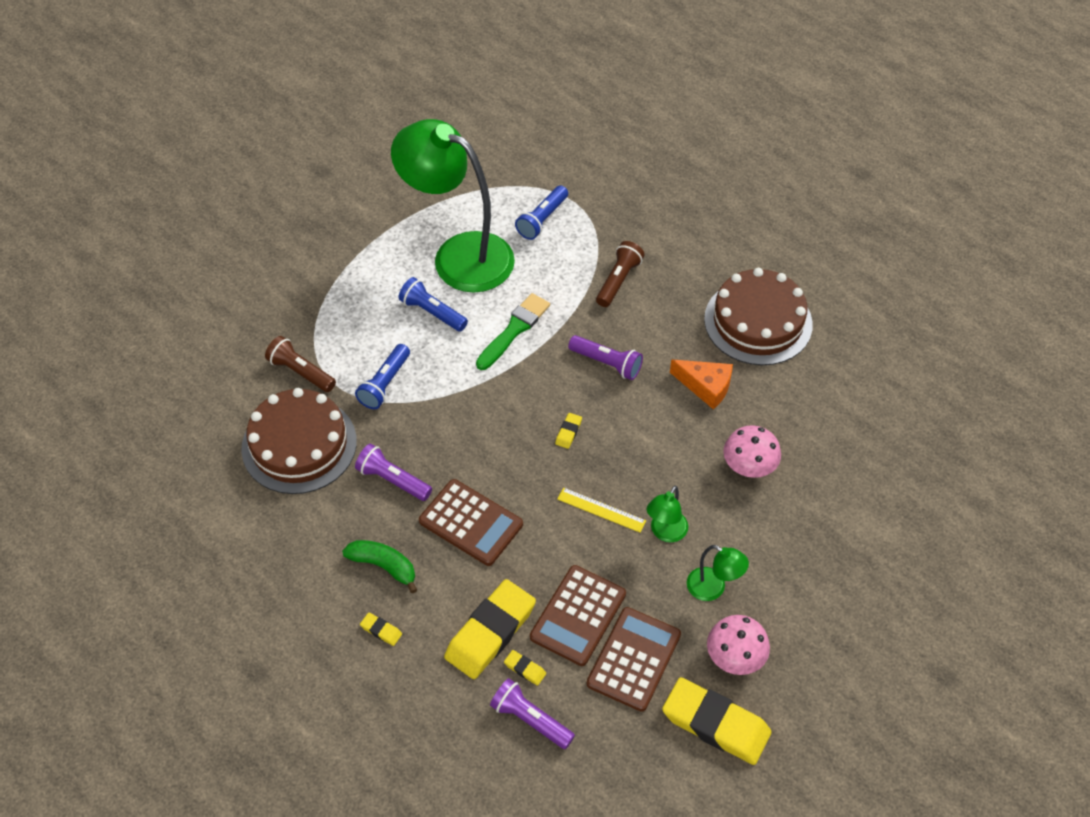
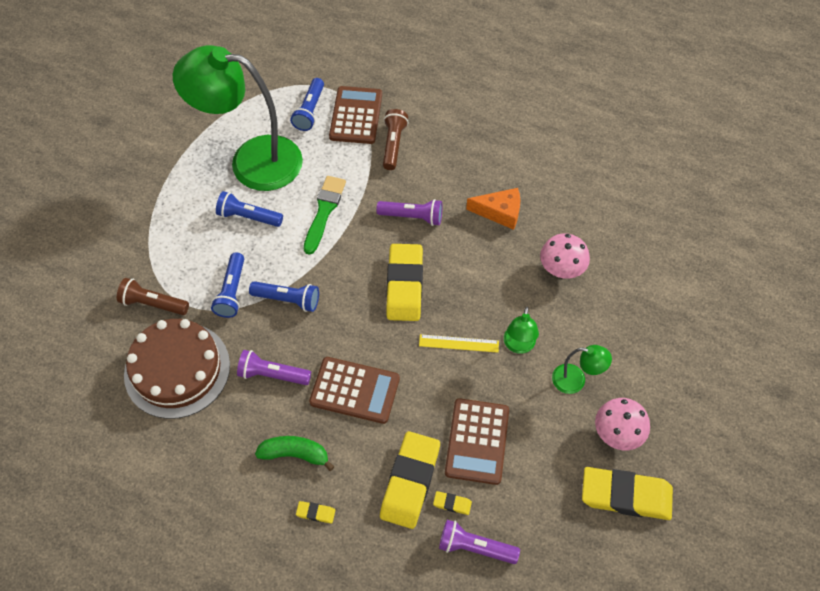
camera: 20 degrees left, 5 degrees up
(439, 409) = (287, 299): none -> blue flashlight
(568, 432) = (405, 285): yellow eraser -> yellow eraser, size x2.47
(634, 659) = (538, 463): brown calculator -> brown calculator (356, 115)
(758, 322) = (518, 146): brown cake -> none

